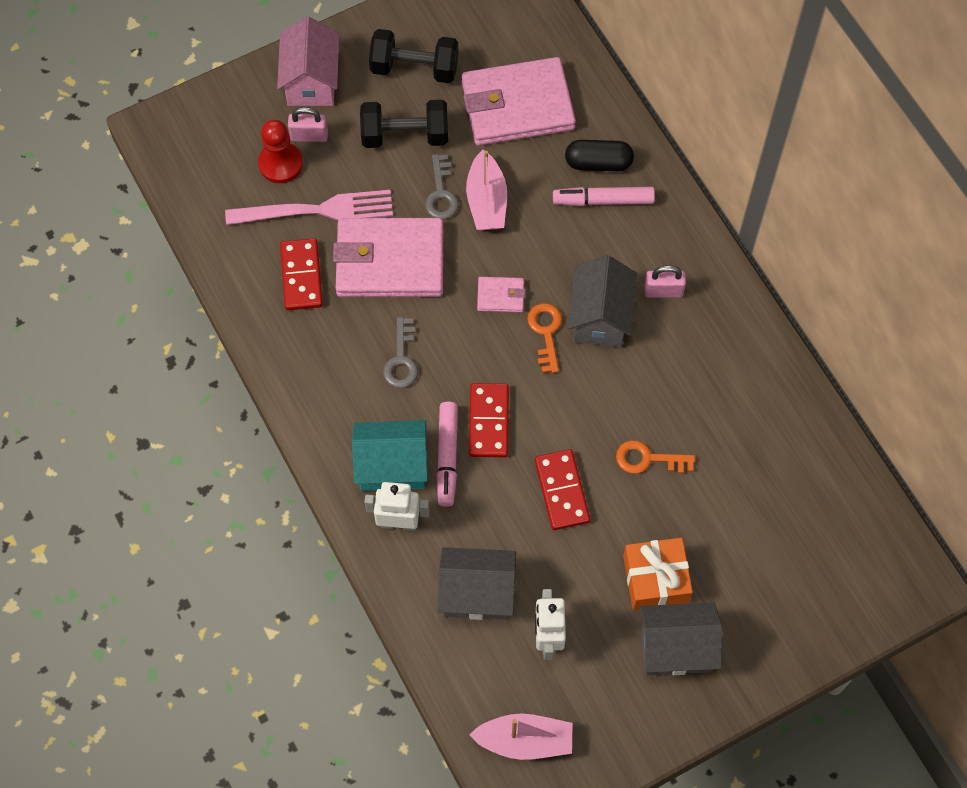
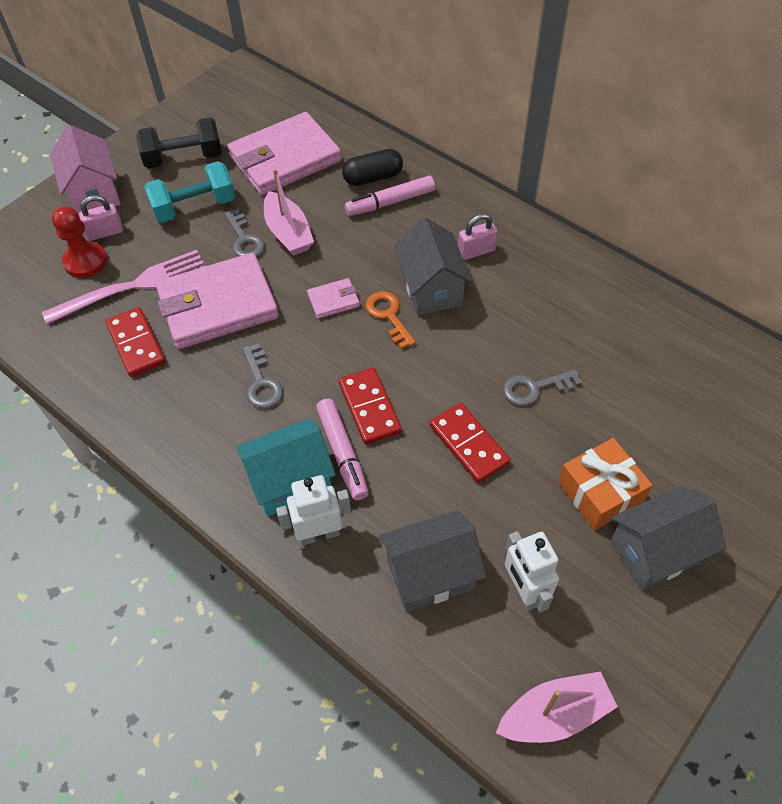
camera: 20 degrees left, 10 degrees down
(405, 135) = (194, 207): black dumbbell -> turquoise dumbbell
(648, 459) = (535, 388): orange key -> grey key

